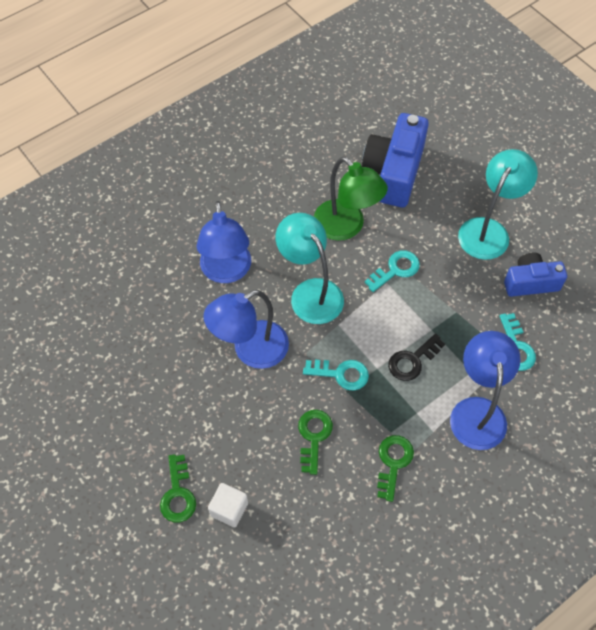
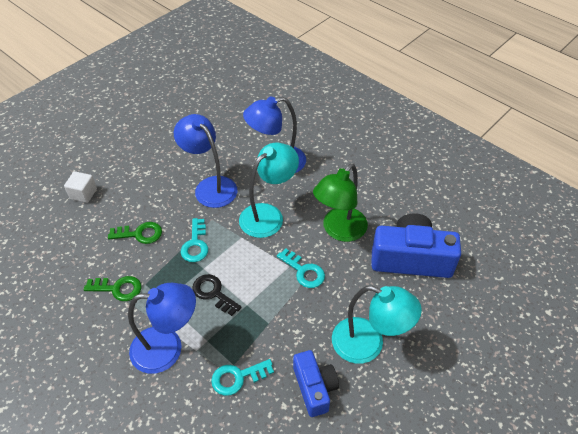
camera: 80 degrees right, 10 degrees down
(178, 494) = (95, 166): green key -> none

